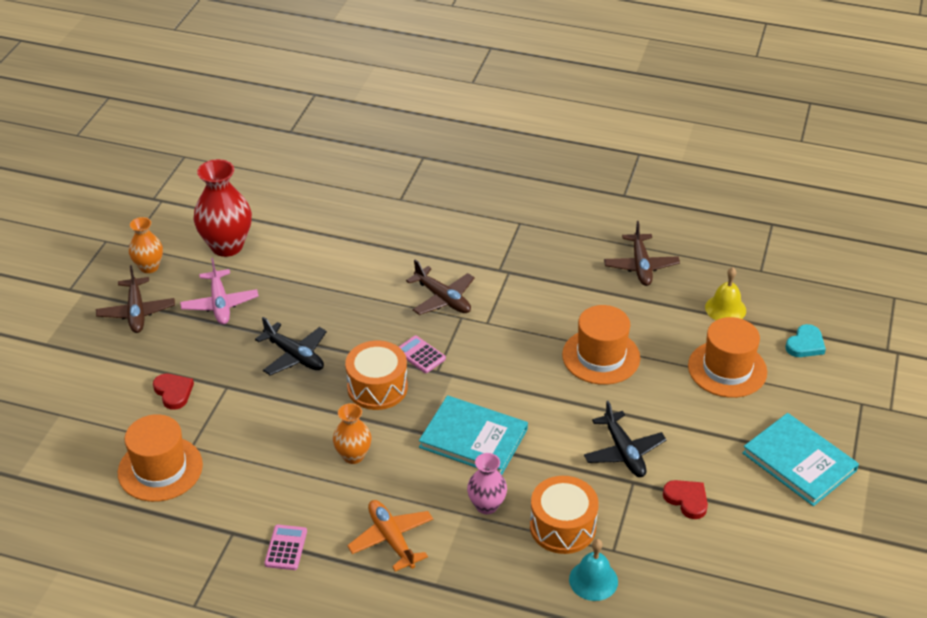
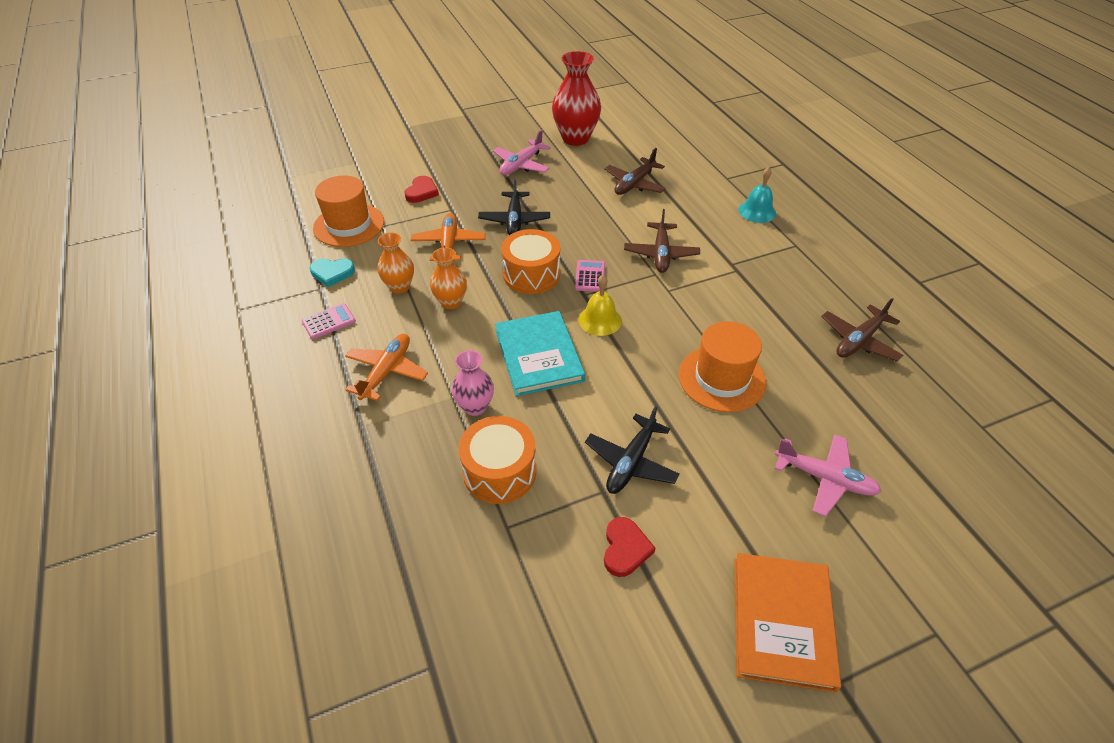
camera: 50 degrees right, 5 degrees up
(136, 312) = (473, 140): brown plane -> brown plane (634, 184)
(149, 267) = (517, 123): orange vase -> orange vase (400, 287)
(275, 416) = (449, 244): none -> orange plane
(593, 580) = (457, 533): turquoise bell -> turquoise bell (757, 211)
(725, 308) = (897, 430): yellow bell -> yellow bell (600, 320)
(727, 369) = (825, 478): orange hat -> pink plane
(799, 462) = (782, 622): turquoise book -> orange book
(805, 344) = (944, 525): turquoise heart -> turquoise heart (332, 273)

